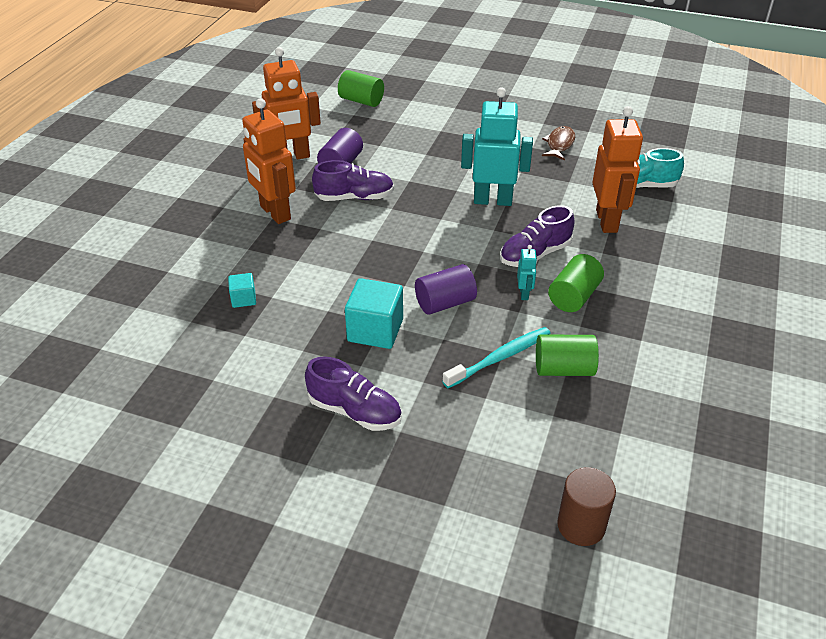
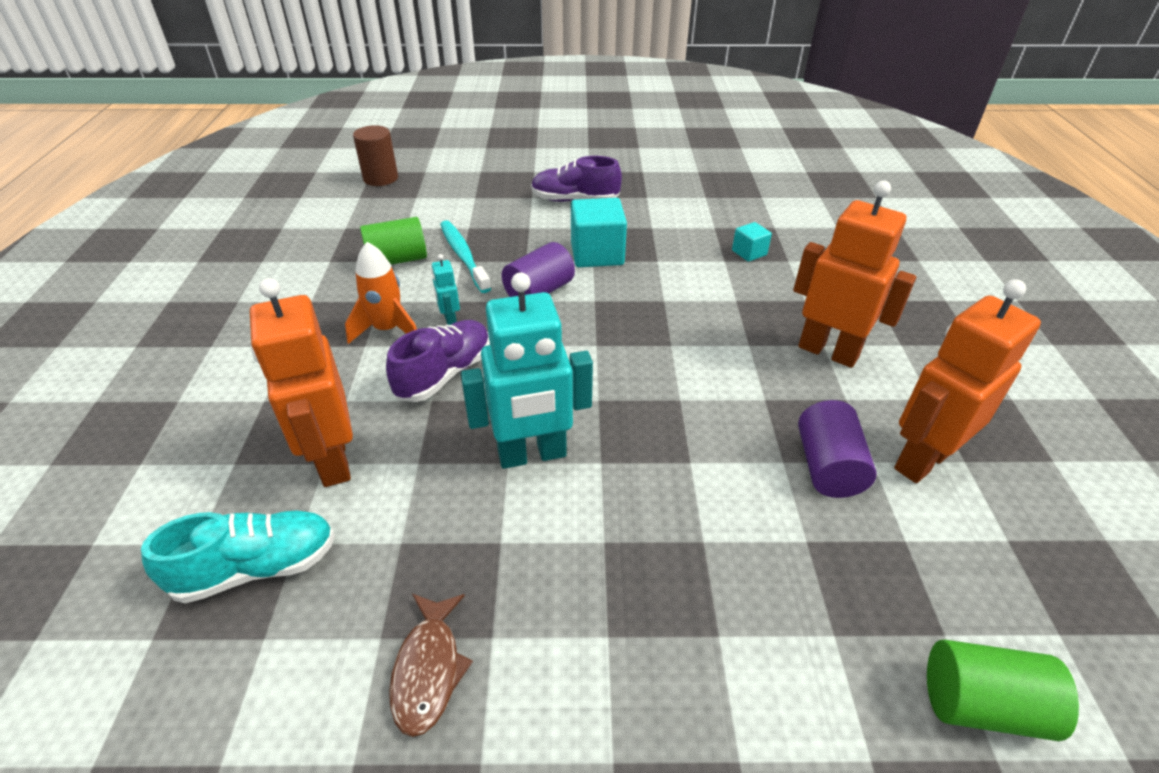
camera: 160 degrees right, 0 degrees up
(354, 197) = (747, 404): purple shoe -> none
(499, 358) = (463, 256): turquoise toothbrush -> turquoise toothbrush turned 120 degrees clockwise
(574, 296) = (388, 330): green cylinder -> orange rocket

